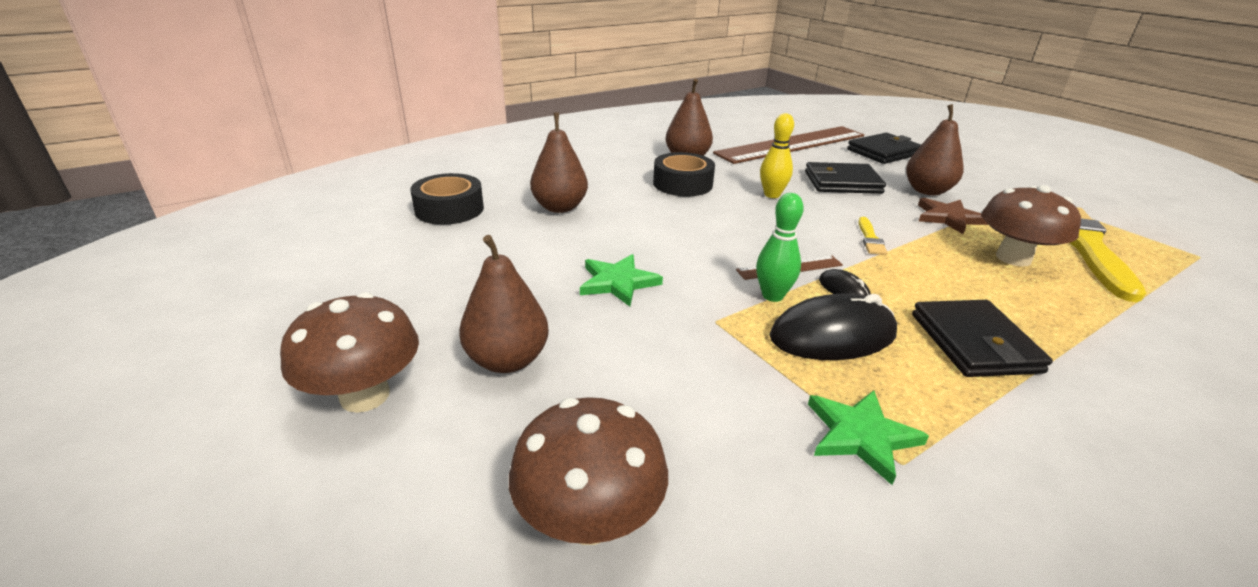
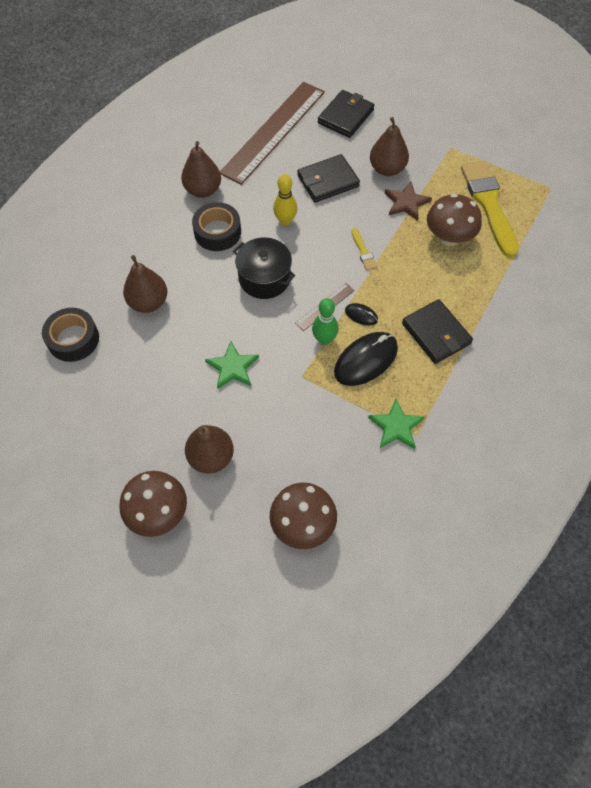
camera: 25 degrees left, 30 degrees up
(717, 226) = (264, 278): none -> black pot

